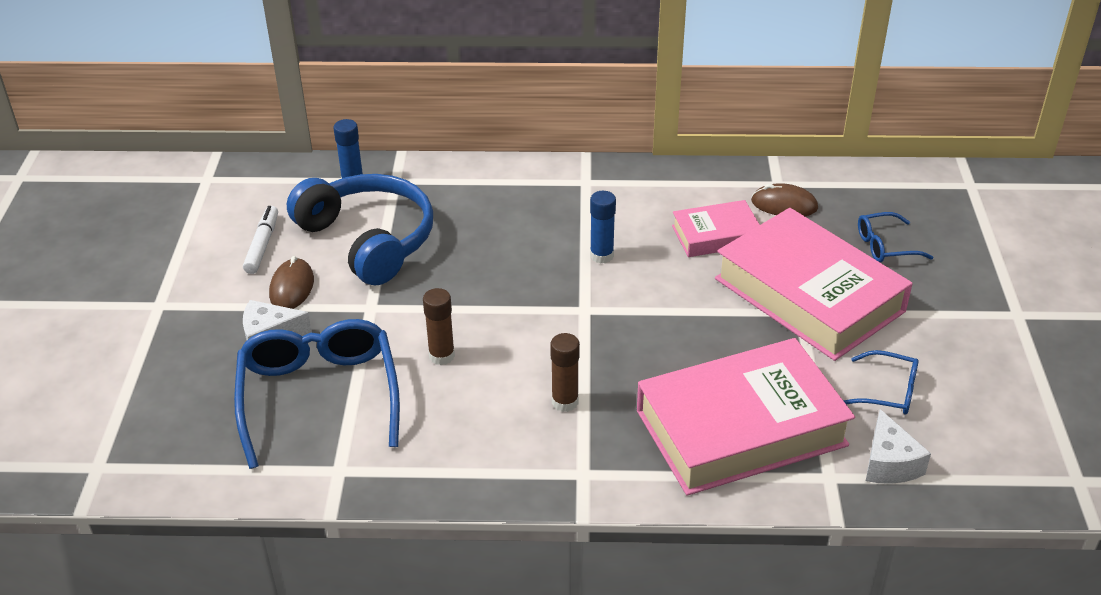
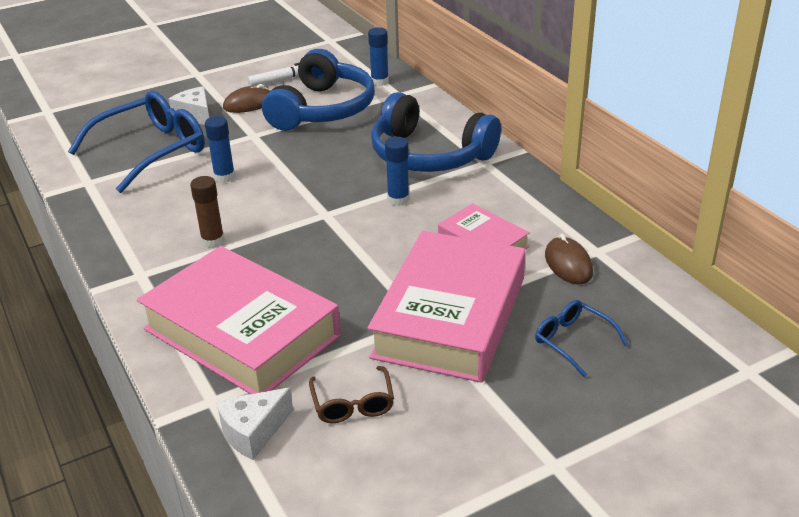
camera: 60 degrees right, 5 degrees down
(441, 356) = (224, 177): brown glue stick -> blue glue stick
(539, 207) = (429, 155): none -> blue headphones
(888, 391) = (353, 404): blue glasses -> brown glasses

